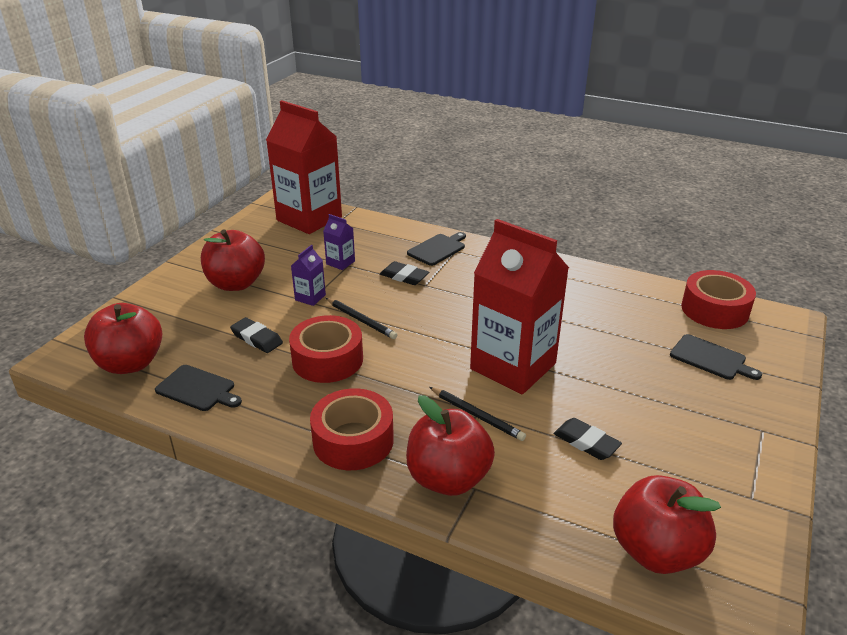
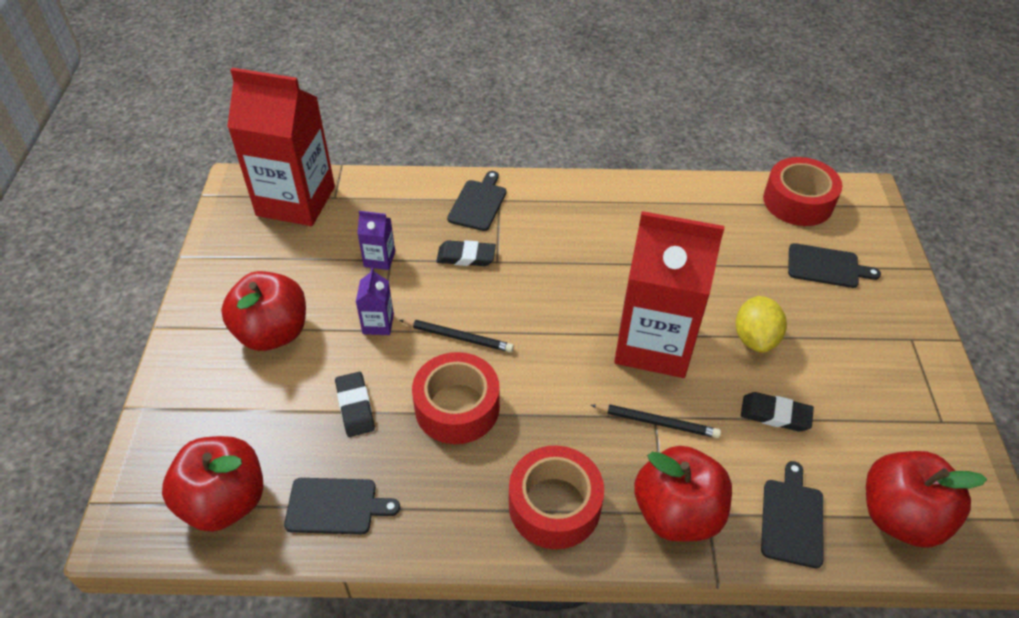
camera: 25 degrees left, 15 degrees up
(257, 338) = (355, 406): black eraser -> black eraser turned 60 degrees clockwise
(548, 517) = (792, 519): none -> black cutting board
(606, 387) = (755, 338): none -> yellow lemon

